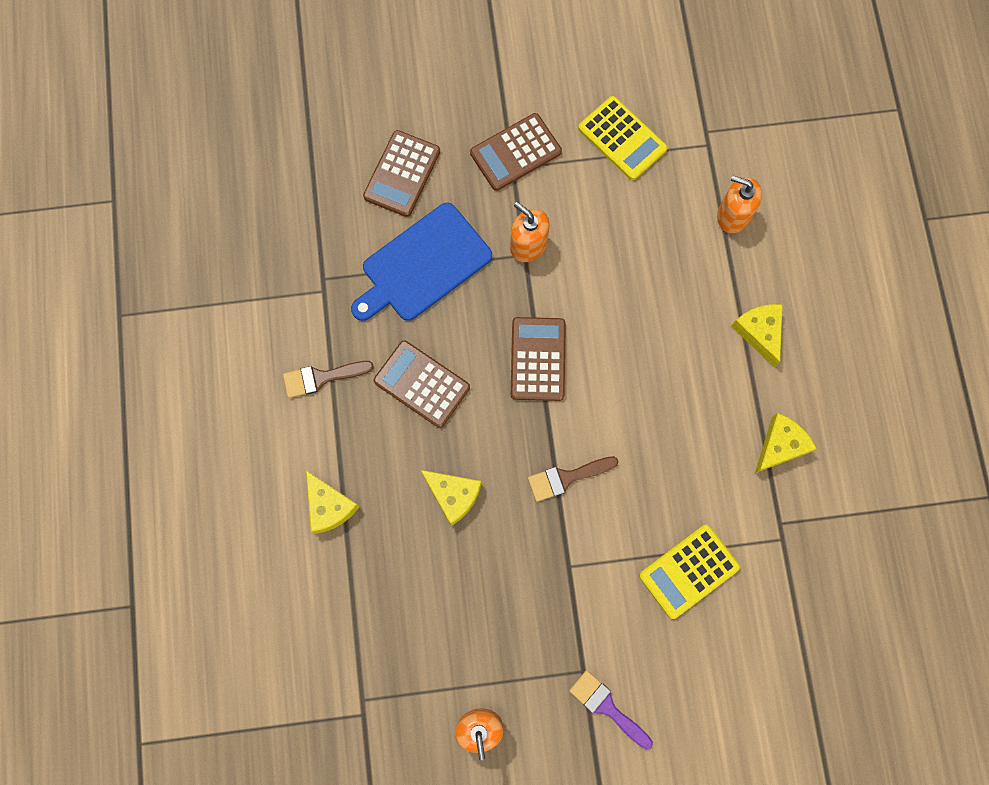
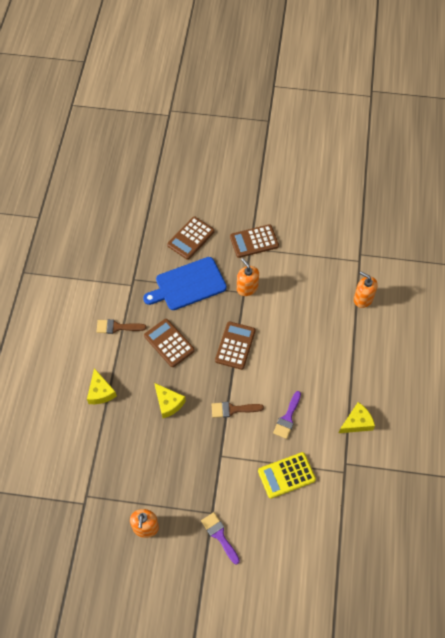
camera: 15 degrees right, 15 degrees down
(622, 138) = (313, 247): yellow calculator -> none
(663, 468) = (287, 418): none -> purple brush
(759, 332) = (361, 361): yellow cheese -> none

